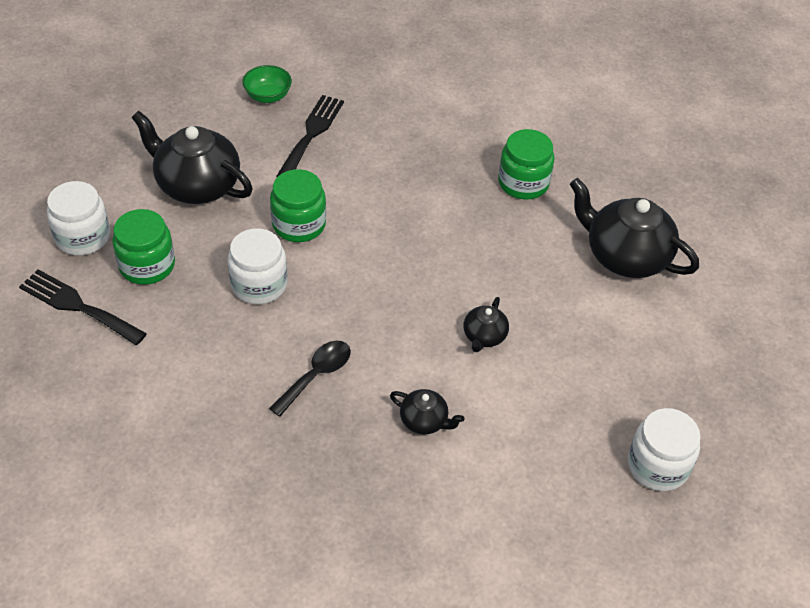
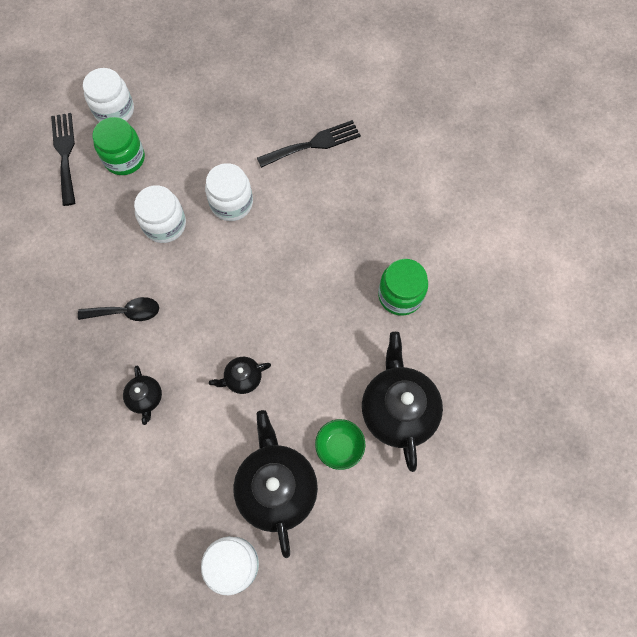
camera: 50 degrees right, 20 degrees up
(197, 185) = (208, 126): black teapot -> black teapot (276, 487)
(268, 96) = (320, 94): green bowl -> green bowl (339, 447)
(299, 224) = (231, 203): green jar -> white jar

